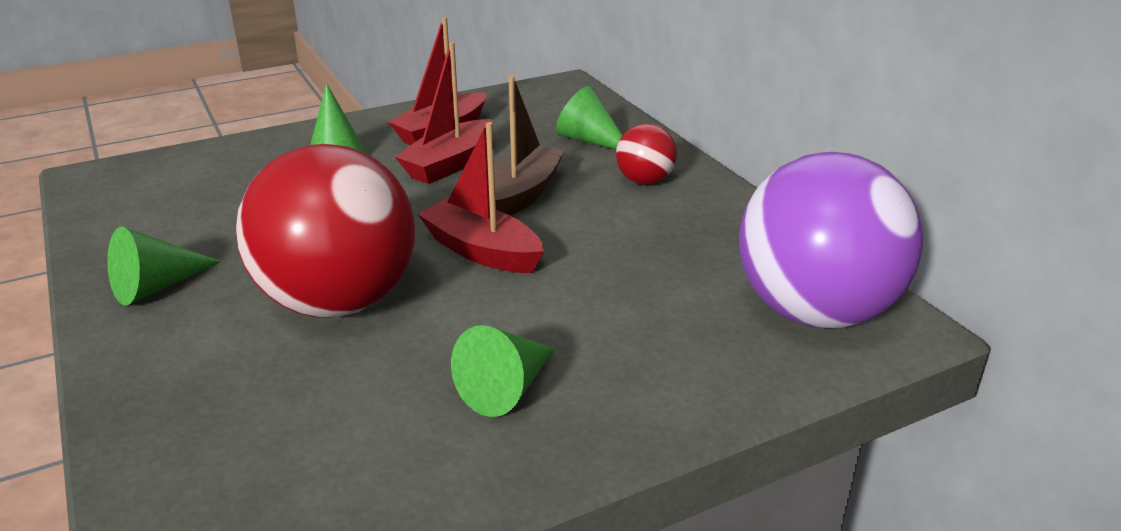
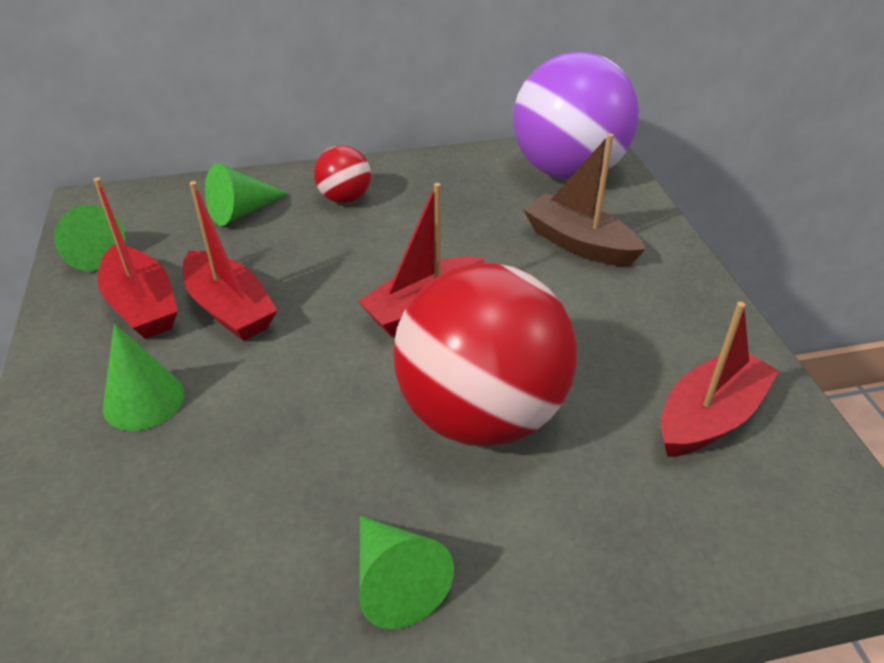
camera: 75 degrees left, 10 degrees up
(351, 455) = (709, 417): none -> red boat
(507, 388) = (634, 322): green cone -> green cone (92, 252)
(522, 194) = (328, 270): brown boat -> brown boat (579, 244)

